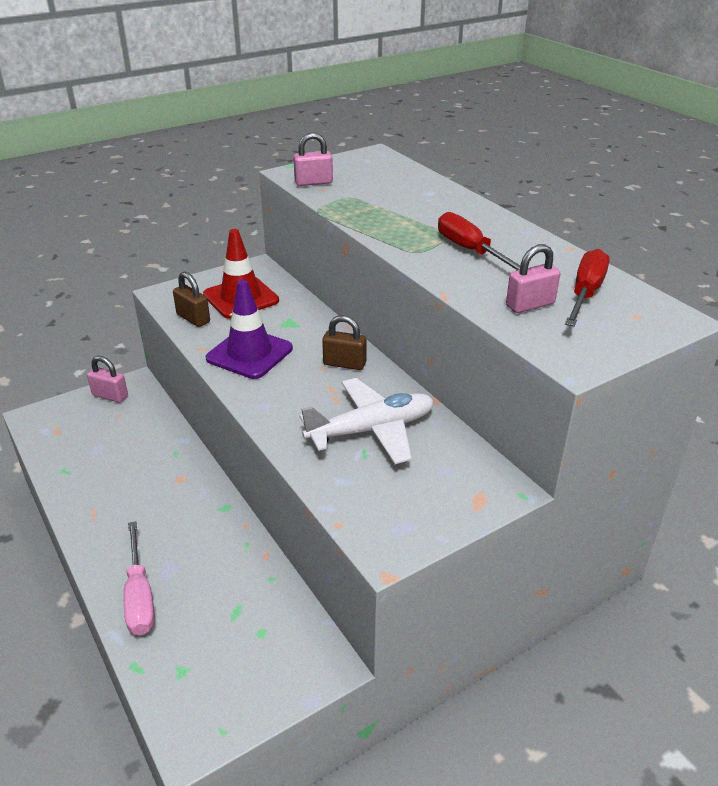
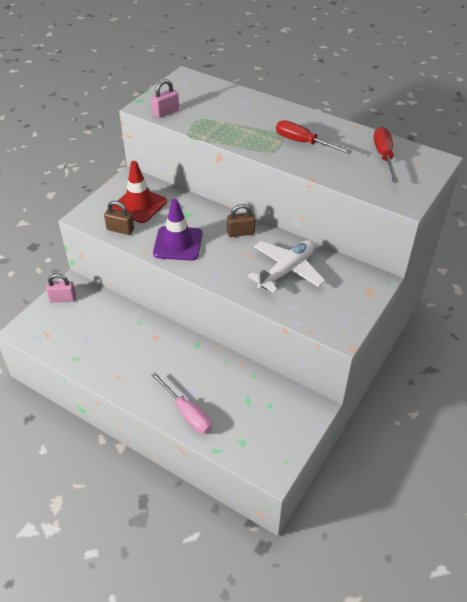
camera: 25 degrees left, 10 degrees up
(530, 305) = (361, 172): pink padlock -> none

